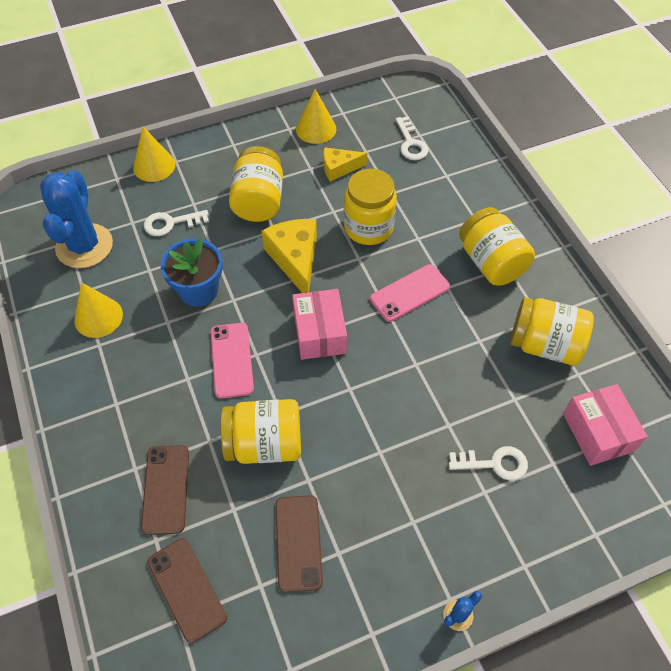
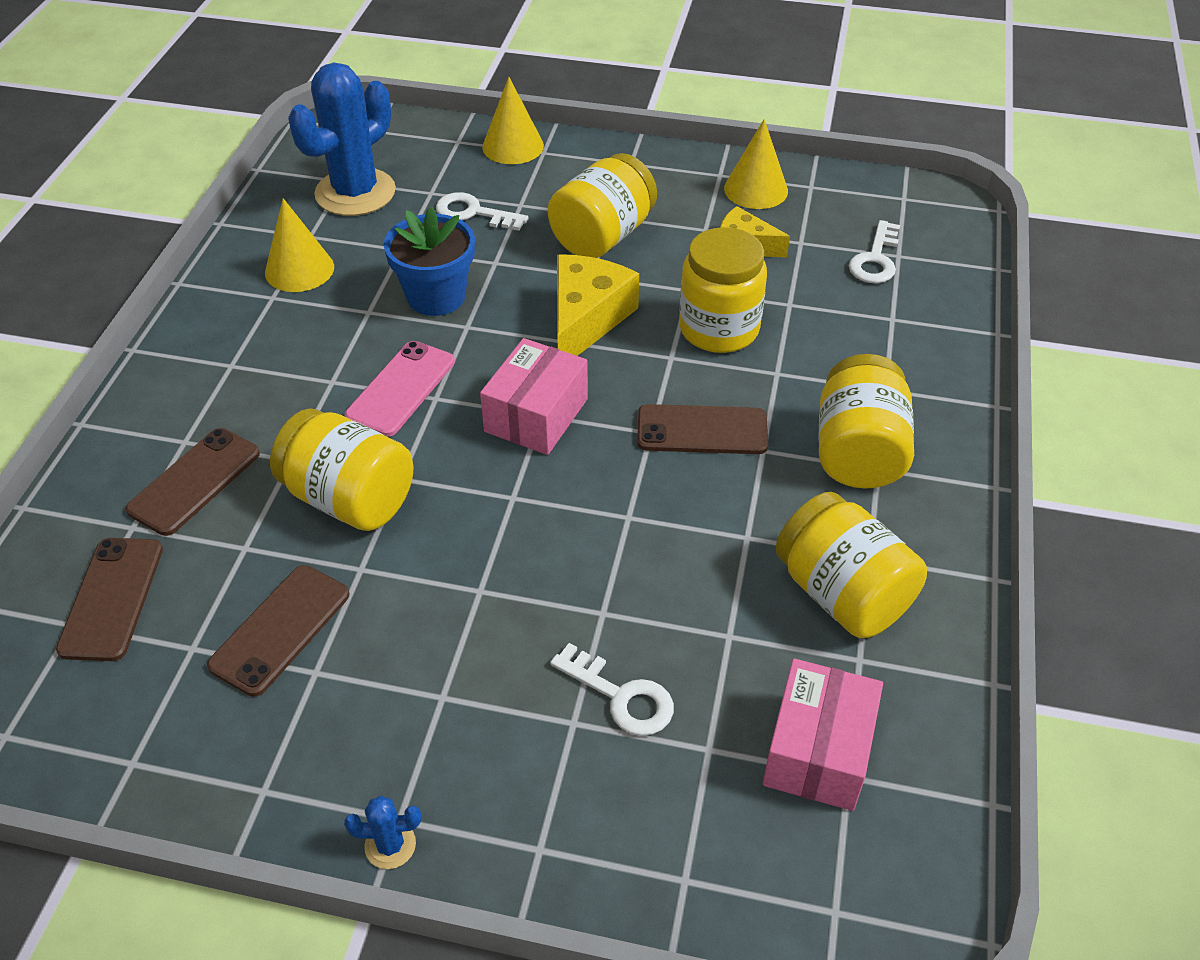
camera: 35 degrees right, 10 degrees down
(409, 293) = (702, 430): pink phone -> brown phone

